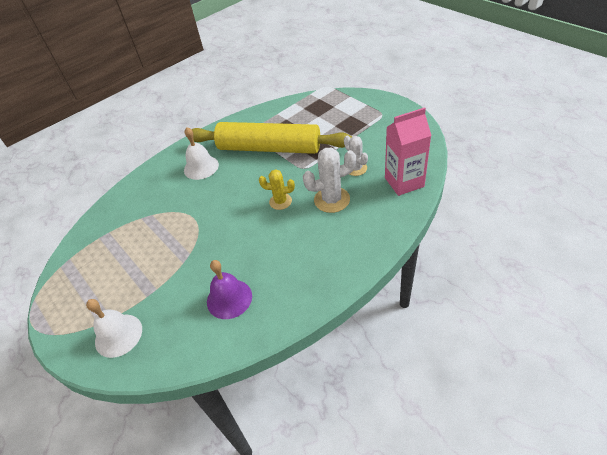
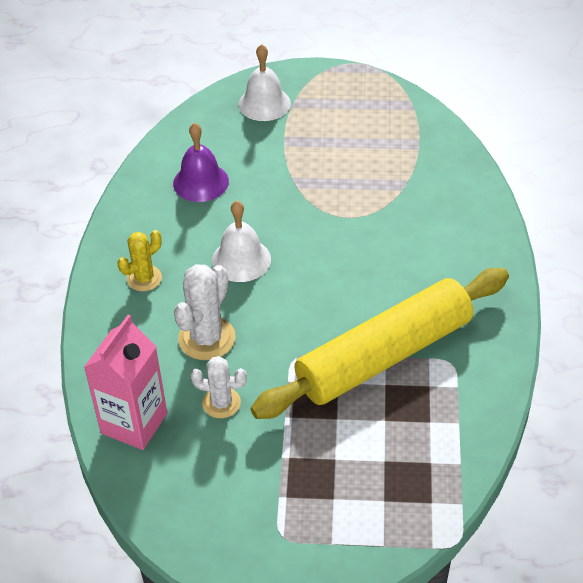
camera: 130 degrees right, 0 degrees up
(201, 167) = (436, 271): white bell -> white bell (241, 260)
(280, 201) = (269, 296): yellow cactus -> yellow cactus (144, 278)

